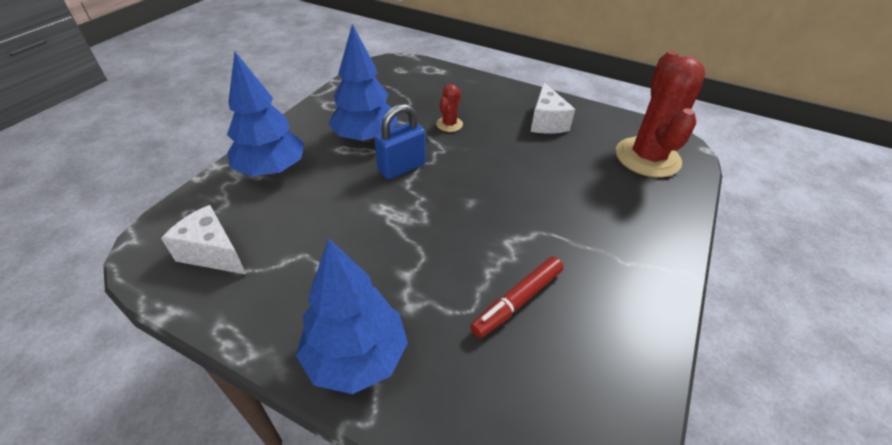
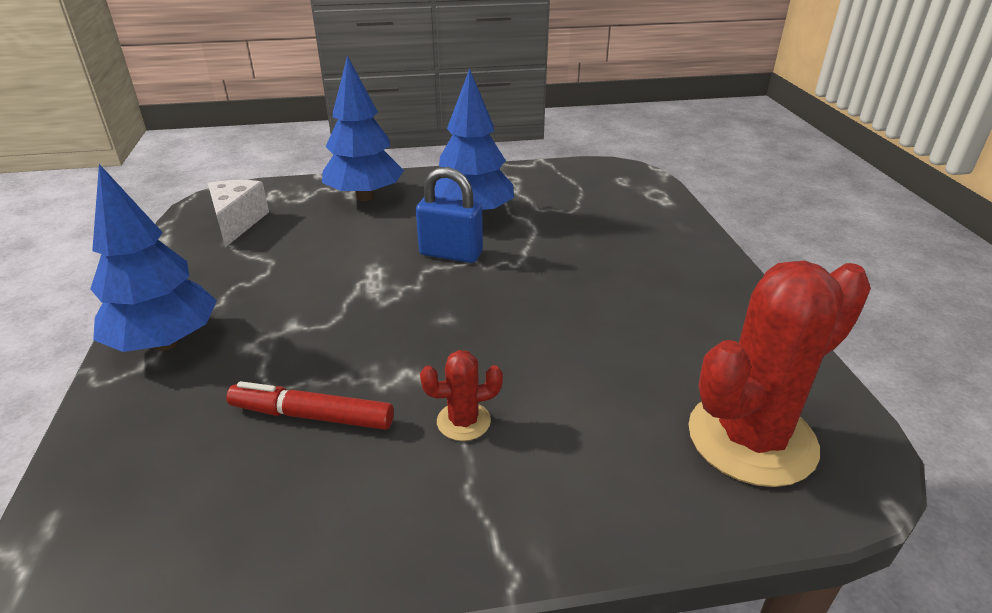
camera: 55 degrees right, 10 degrees down
(449, 124) = (568, 249): red cactus -> red cactus (463, 421)
(546, 122) = (687, 312): white cheese -> none

